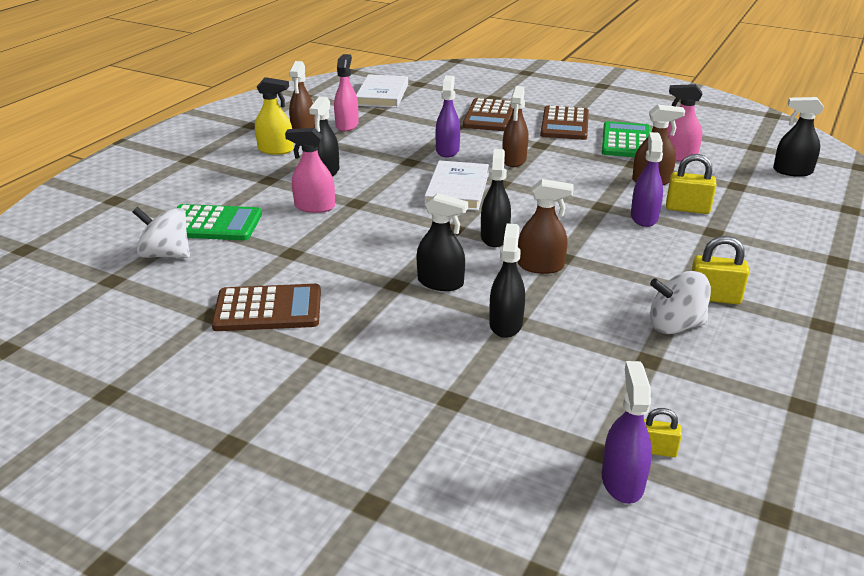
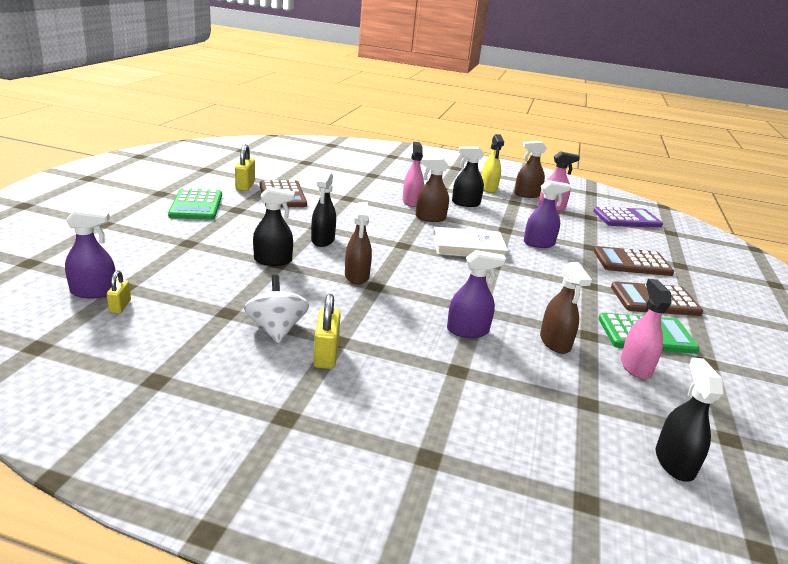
camera: 75 degrees right, 5 degrees down
(166, 254) = (335, 170): white spinning top -> none
(213, 224) = (375, 178): green calculator -> green calculator (196, 205)
(382, 95) = (627, 219): white book -> purple calculator
(494, 237) = (396, 259): black spray bottle -> none
(514, 160) = (544, 271): brown spray bottle -> brown spray bottle (430, 218)
(687, 209) = (502, 359): yellow padlock -> yellow padlock (245, 186)

